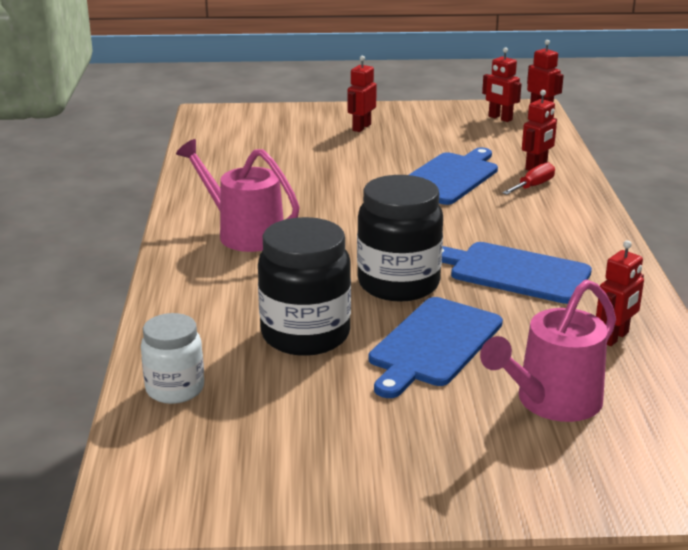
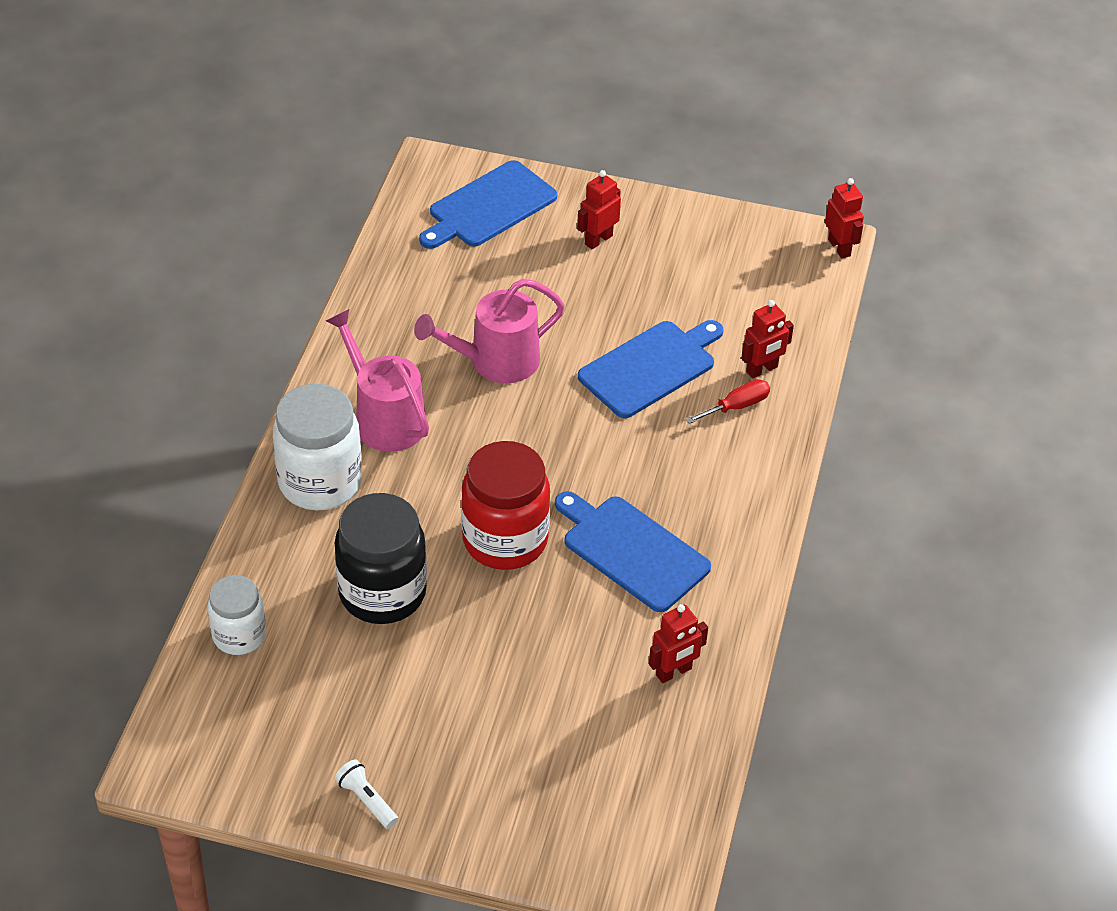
camera: 15 degrees right, 20 degrees up
(205, 277) = (320, 482): none -> white jar
(382, 489) = (367, 800): none -> white flashlight
(398, 284) = (505, 540): black jar -> red jar
(433, 344) = (496, 637): blue cutting board -> blue cutting board (489, 207)
(500, 118) = (776, 257): red robot -> none
(552, 402) = (564, 740): pink watering can -> pink watering can (496, 361)

